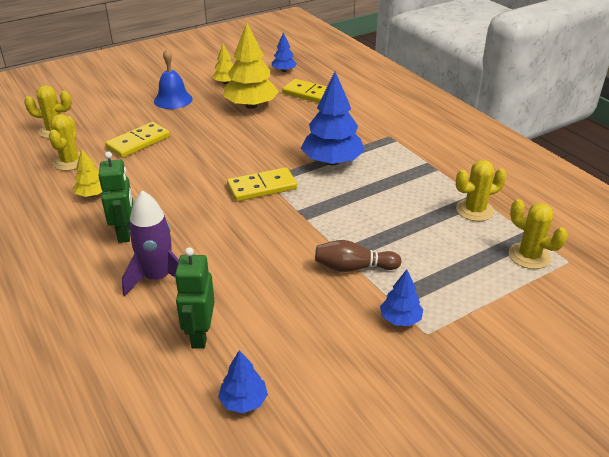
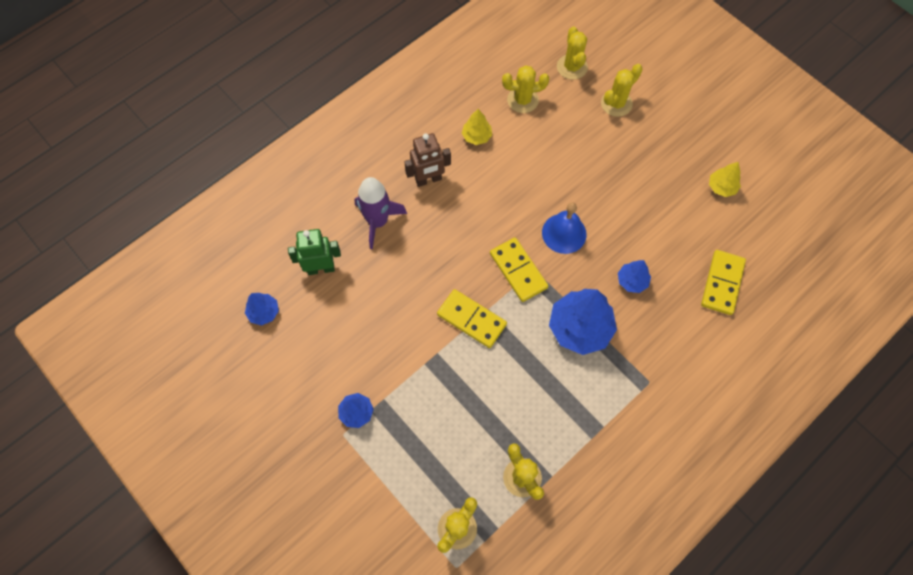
camera: 80 degrees right, 30 degrees up
(114, 114) = (616, 103): none -> yellow cactus
(125, 233) = (428, 180): green robot -> brown robot
(138, 142) = (570, 143): yellow domino -> yellow domino (471, 319)
(173, 100) = (664, 146): blue bell -> blue bell (564, 233)
(251, 106) = (674, 226): yellow tree -> none
(284, 70) = (775, 243): blue tree -> blue tree (632, 281)
(353, 267) = (414, 369): brown bowling pin -> none

